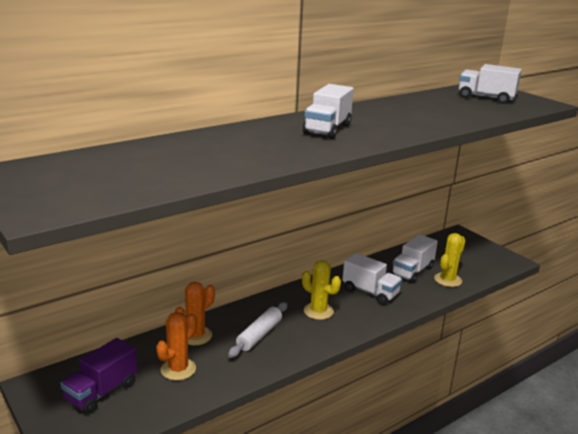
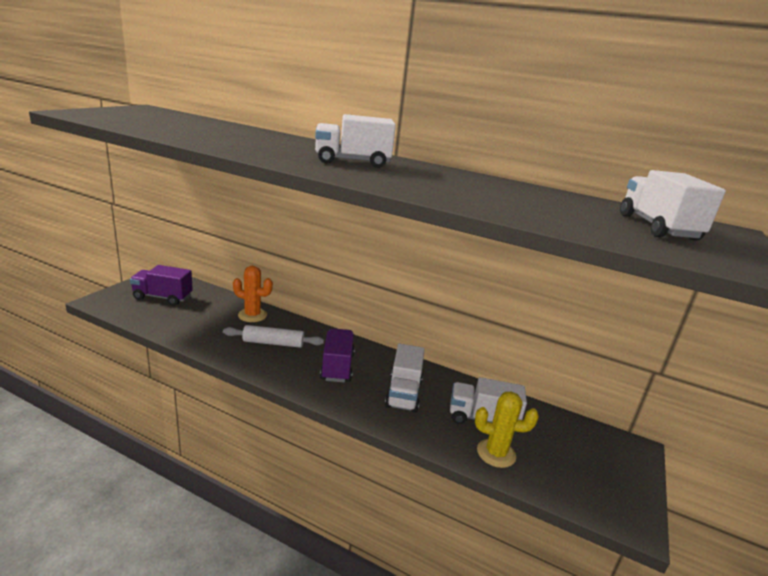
camera: 60 degrees right, 0 degrees up
(178, 369) = (203, 318): orange cactus -> none
(318, 311) = (337, 367): yellow cactus -> purple truck

